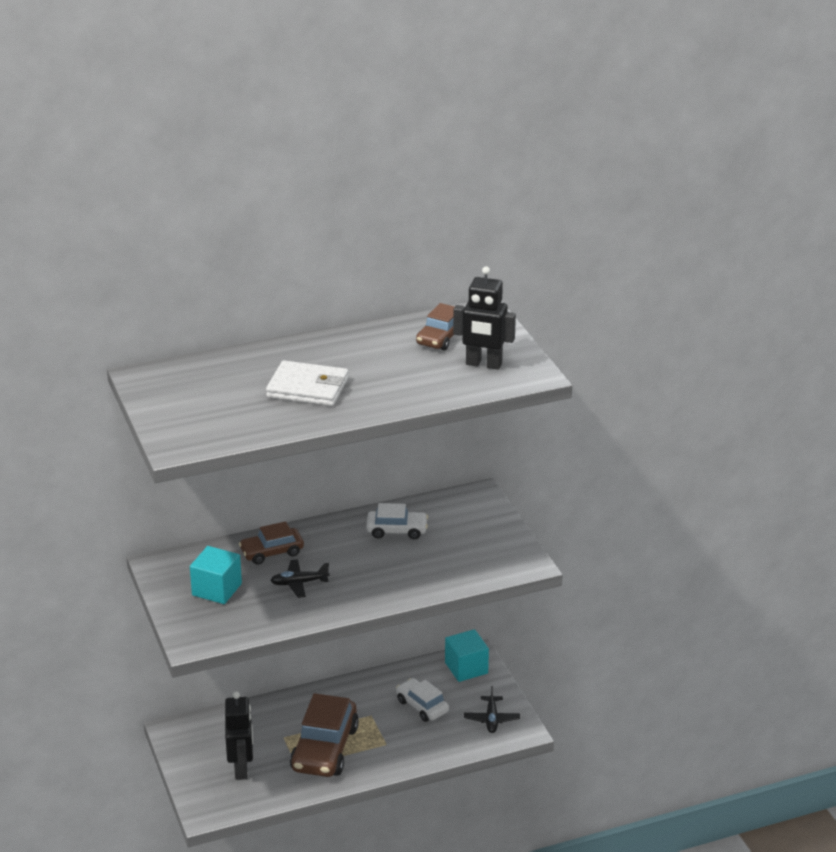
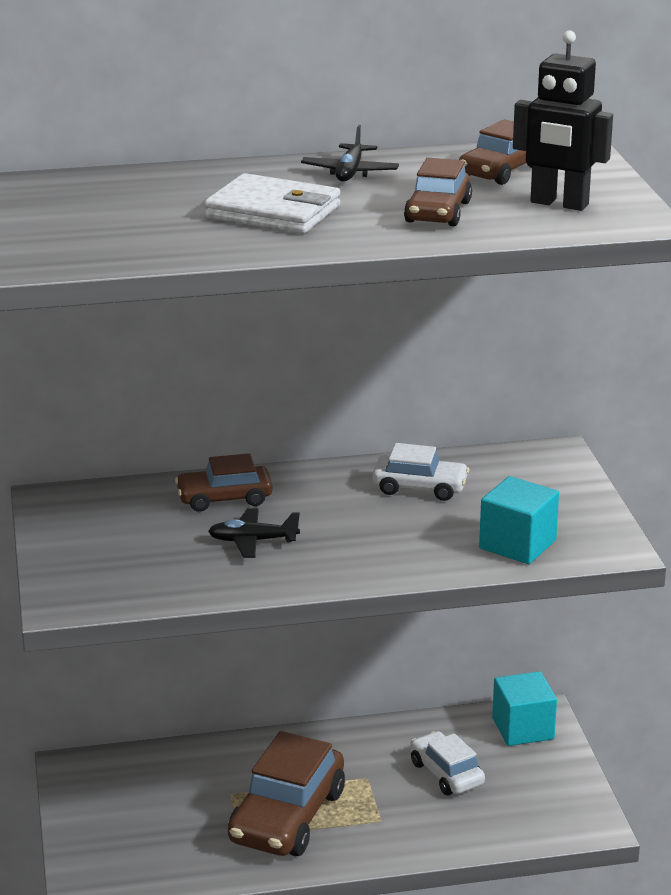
camera: 10 degrees right, 5 degrees down
(217, 589) = (127, 538): turquoise cube -> turquoise cube (517, 544)
(241, 768) = (157, 830): black robot -> none
(410, 379) = (438, 212): none -> brown car
(491, 719) = (548, 803): black plane -> black plane (350, 172)

